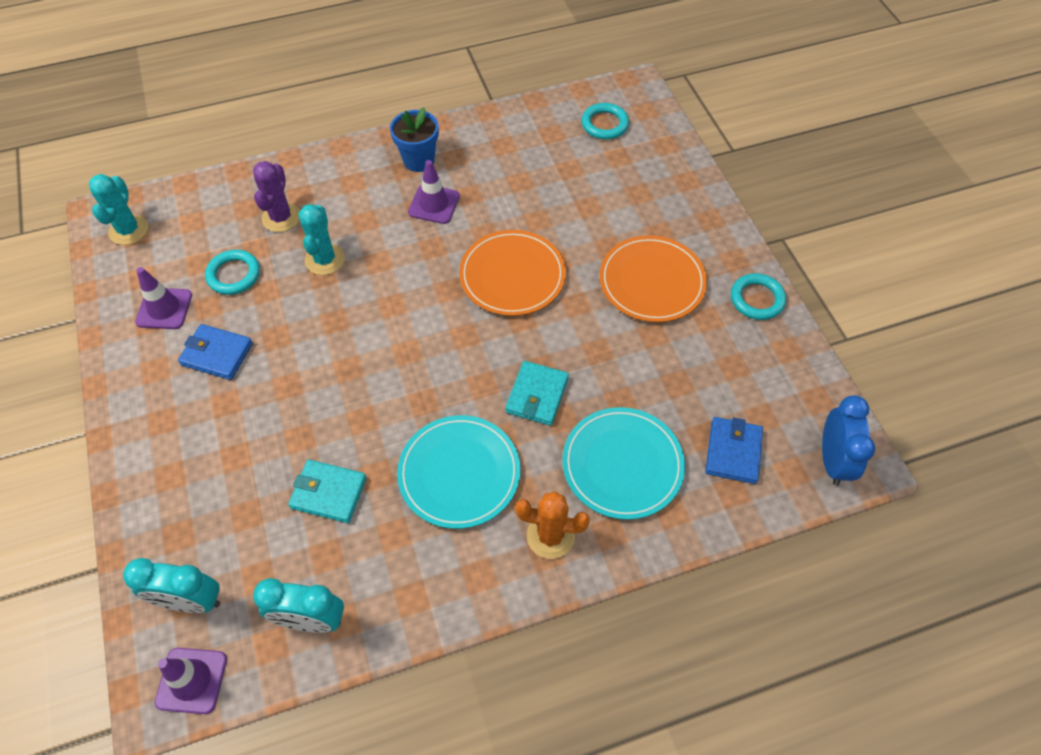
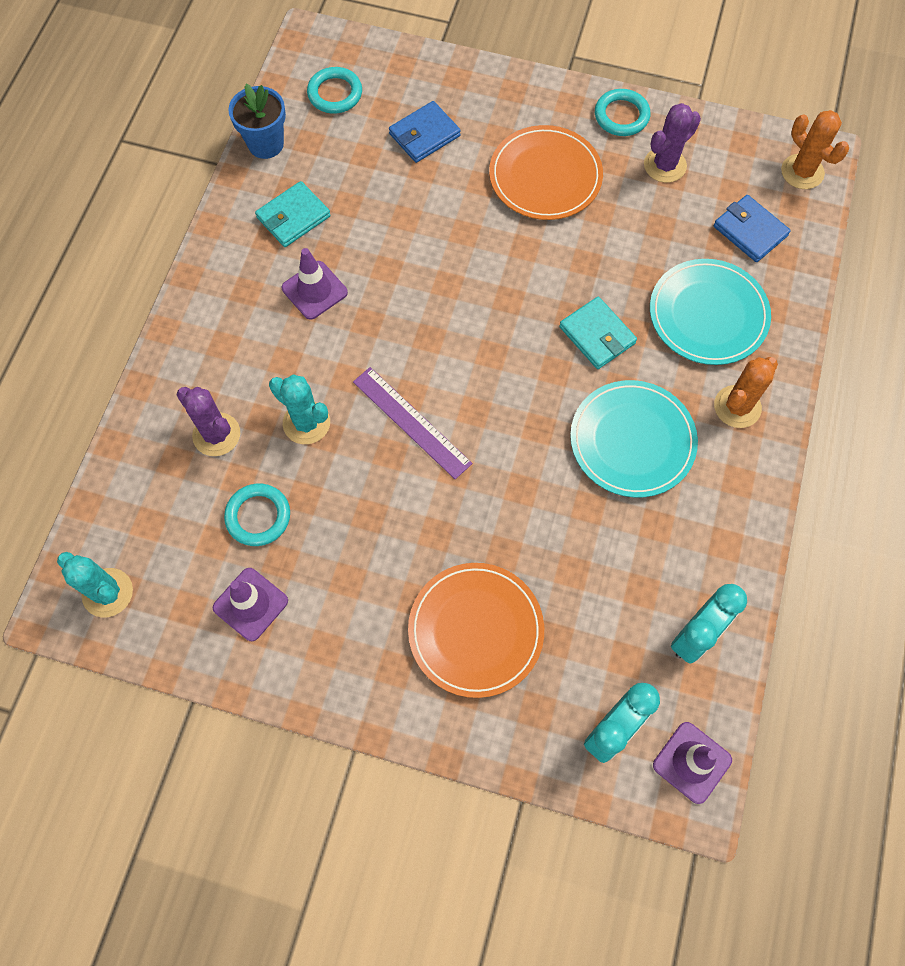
camera: 55 degrees left, 10 degrees up
(217, 354) = (349, 580): blue wallet -> blue wallet (424, 135)
(328, 493) = (580, 557): turquoise wallet -> turquoise wallet (293, 217)
(369, 319) = (412, 422): none -> purple ruler
(419, 160) = (245, 271): blue flower pot -> blue flower pot (266, 144)
(512, 275) = (454, 276): orange plate -> orange plate (476, 630)
(739, 354) = (665, 165): none -> purple cactus
(832, 460) = (802, 172): blue clock -> orange cactus

